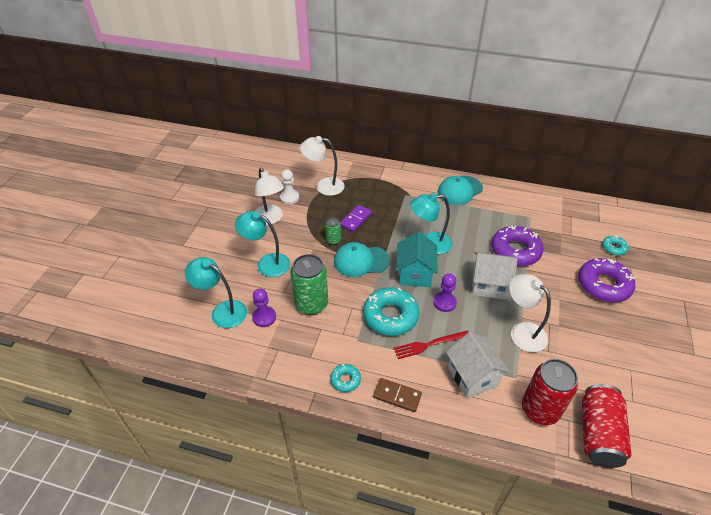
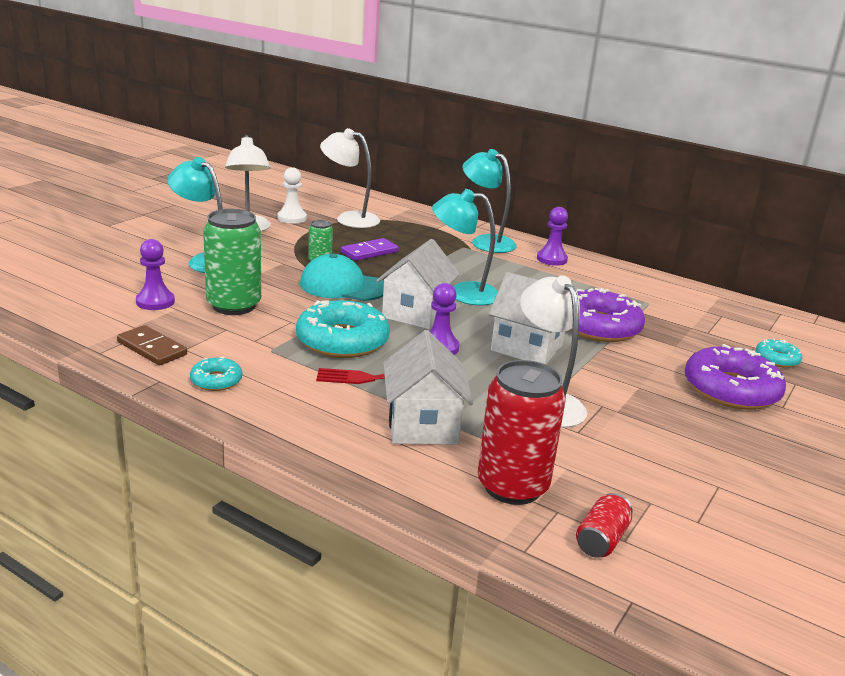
camera: 15 degrees right, 20 degrees down
(222, 311) = (103, 285): turquoise lamp -> turquoise lamp (486, 241)
(397, 396) = (281, 414): brown domino -> brown domino (152, 348)
(415, 274) = (415, 313): turquoise house -> white house
(459, 190) = (551, 259): turquoise cap -> purple pawn
(598, 434) = (601, 540): red can -> red can, size x0.50

